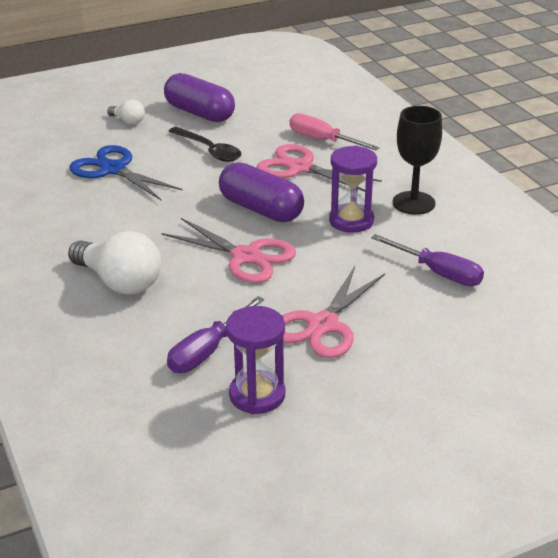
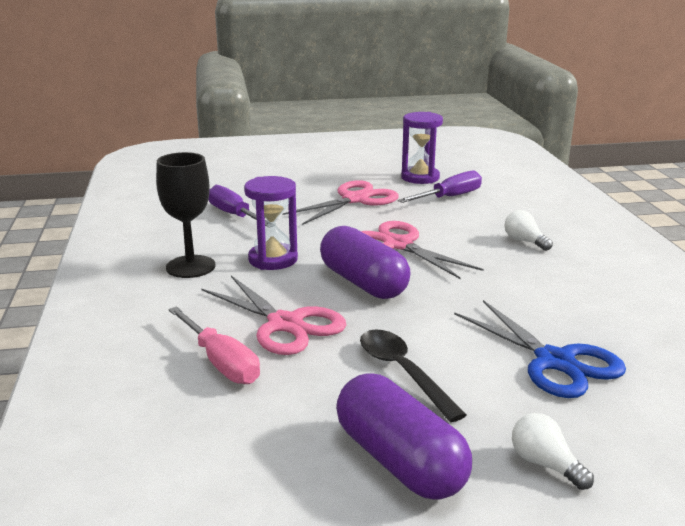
camera: 165 degrees left, 10 degrees down
(119, 282) = (524, 241): white light bulb -> white light bulb, size x0.51

